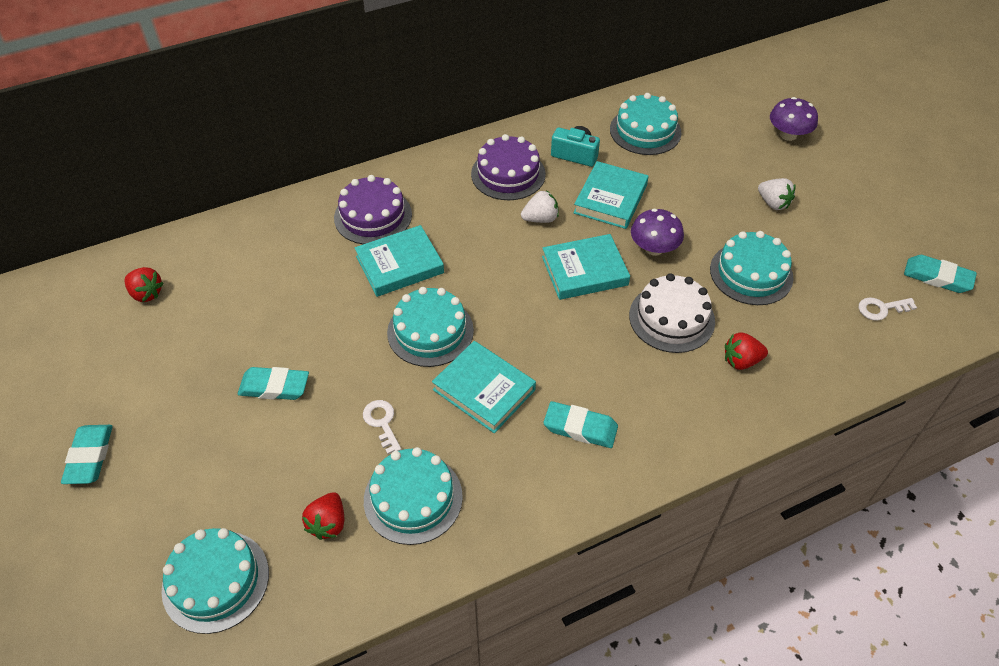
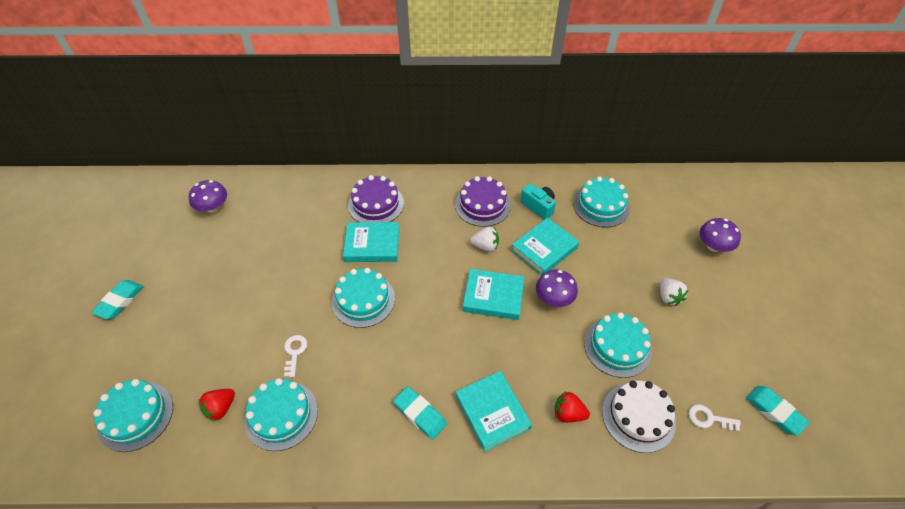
camera: 25 degrees right, 0 degrees up
(146, 293) = (213, 207): red strawberry -> purple mushroom
(274, 387) = (246, 299): turquoise eraser -> none
(484, 390) = (372, 357): turquoise book -> turquoise book (492, 412)
(671, 318) = (535, 358): white cake -> white cake (638, 416)

